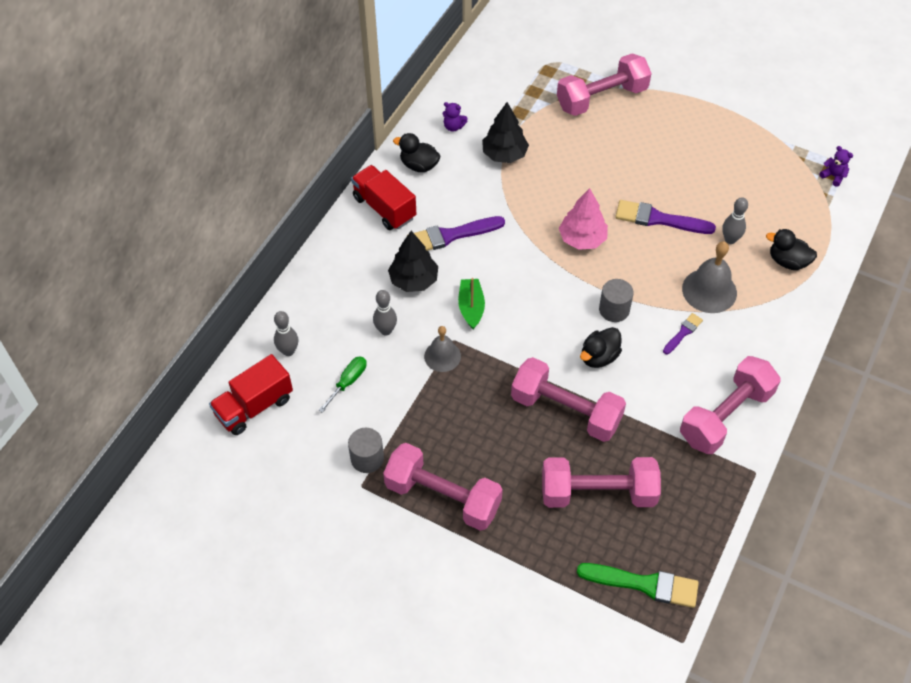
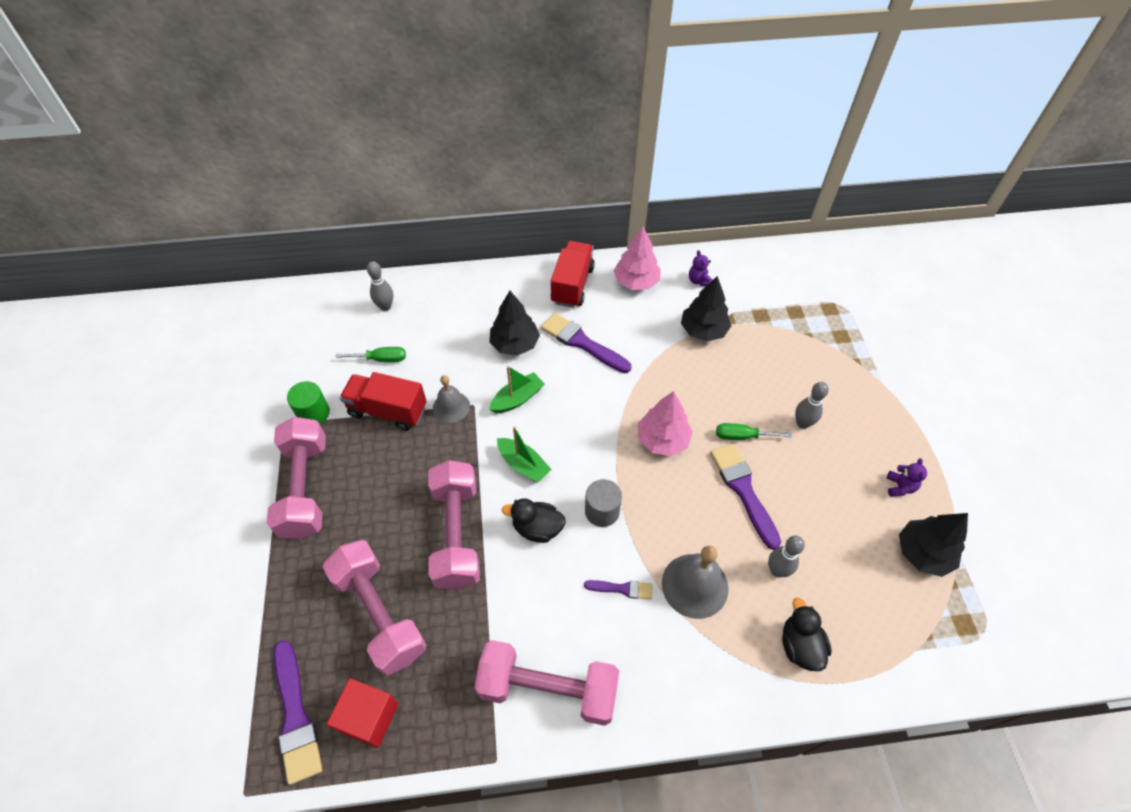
camera: 55 degrees right, 0 degrees up
(254, 406) = (320, 316): red truck -> red truck (388, 410)
(367, 458) = (313, 413): grey cylinder -> green cylinder
(386, 330) = (449, 354): grey bowling pin -> grey bowling pin (802, 423)
(419, 165) = (636, 282): black duck -> pink tree
(536, 336) = (523, 464): none -> green boat
(601, 98) = (841, 364): pink dumbbell -> none
(616, 192) = (742, 436): none -> green screwdriver
(644, 584) = (295, 716): green brush -> purple brush
(675, 536) = (369, 717): none -> red cube
(771, 158) = (923, 553): none -> black tree
(833, 176) = (964, 632): purple teddy bear -> purple teddy bear (899, 487)

